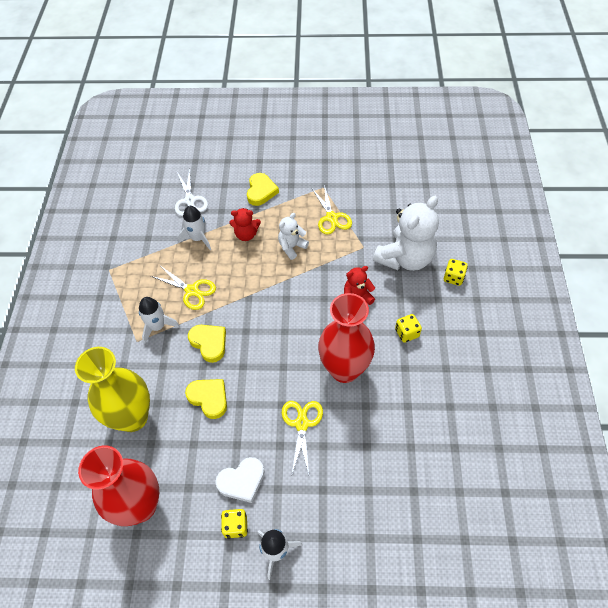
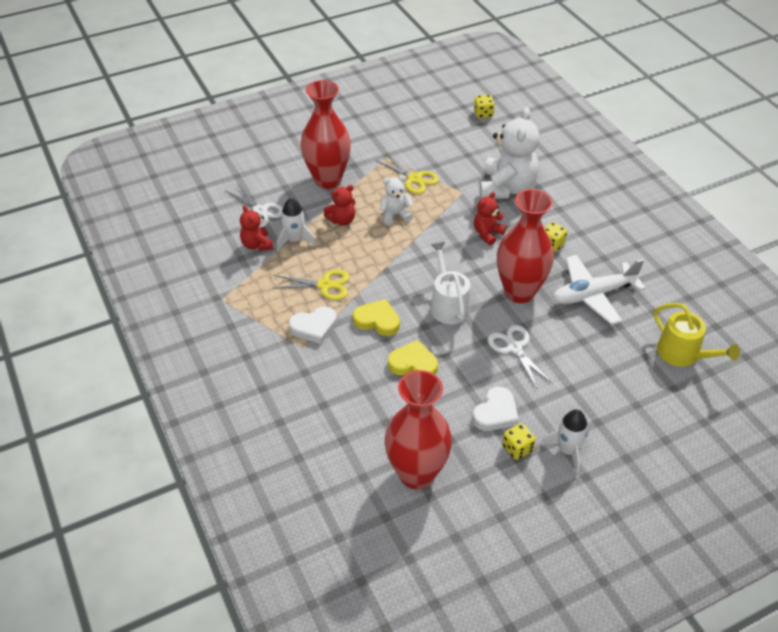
camera: 30 degrees left, 10 degrees down
(132, 417) = (350, 409): yellow vase -> none
(157, 326) = (314, 327): white rocket -> white heart
(167, 231) = (257, 245): none -> red teddy bear
(261, 191) = (328, 180): yellow heart -> red vase
(275, 354) = (448, 305): none -> white watering can
(292, 247) = (395, 215): white teddy bear -> white teddy bear turned 60 degrees clockwise
(301, 424) = (514, 348): yellow scissors -> white scissors
(408, 402) = (593, 295): none -> white plane
(450, 506) = (682, 354): none -> yellow watering can
(453, 277) = (559, 188): yellow dice -> yellow dice (483, 114)

